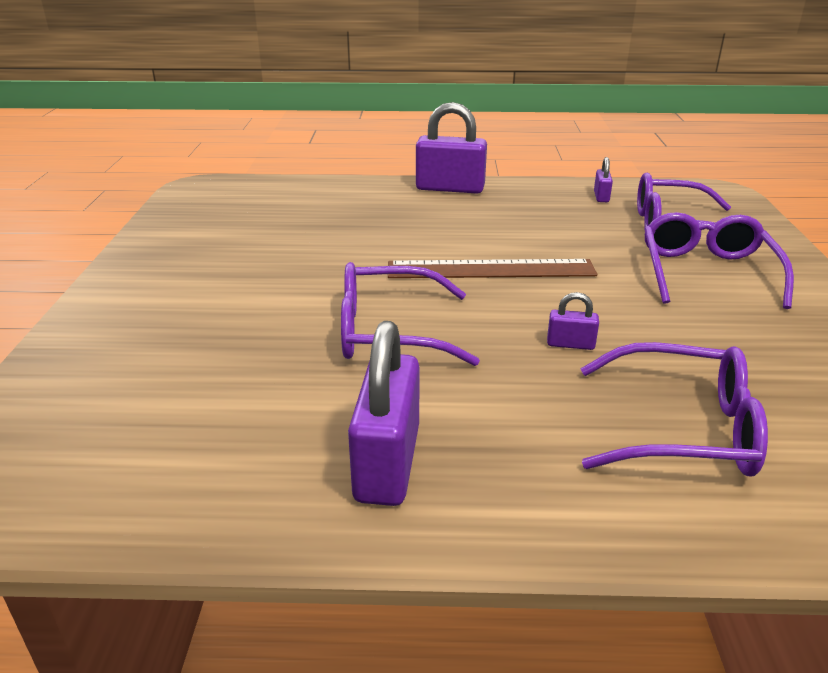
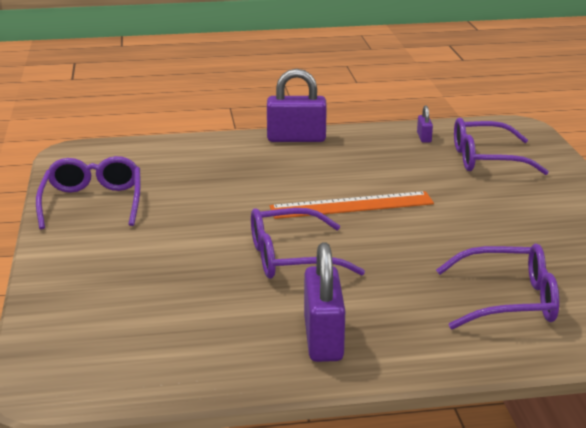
camera: 10 degrees left, 5 degrees down
(490, 269) = (351, 205): brown ruler -> orange ruler
(570, 344) = (425, 255): purple padlock -> none
(706, 272) = (514, 194): purple glasses -> purple glasses (92, 202)

